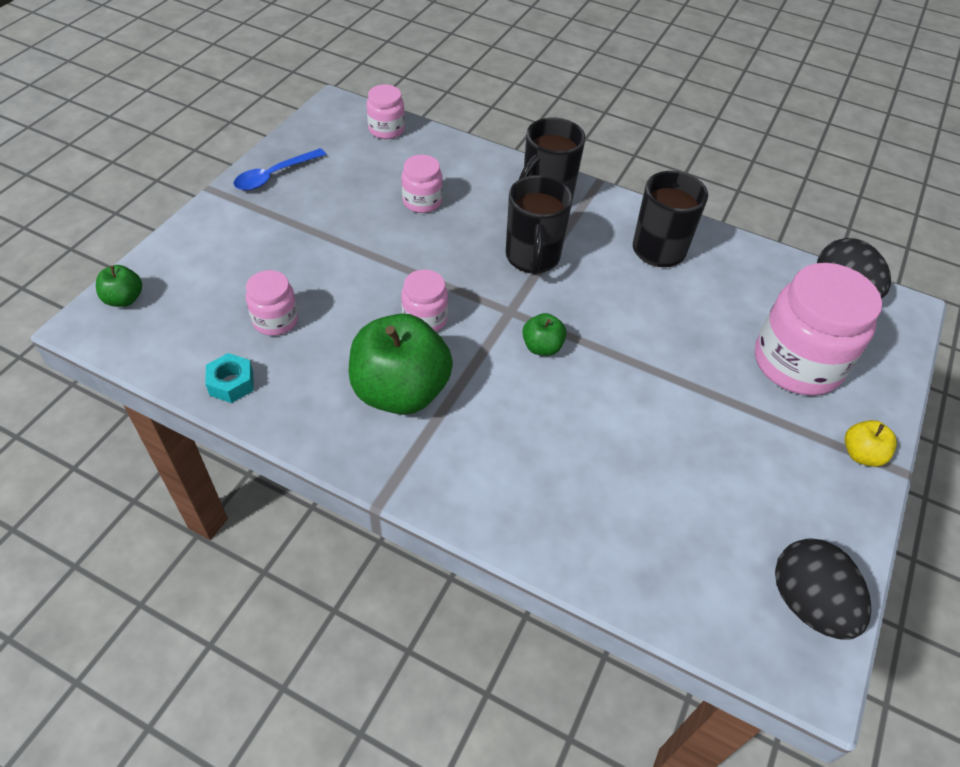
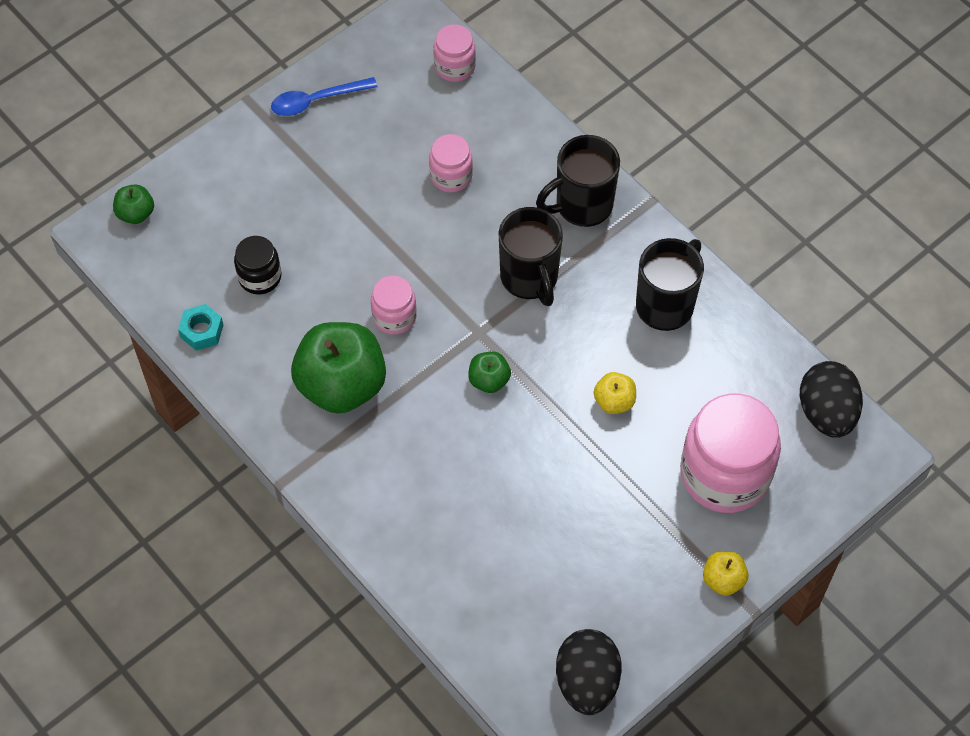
camera: 25 degrees right, 10 degrees up
(275, 320) = (260, 277): pink jar -> black jar
(532, 258) = (530, 278): black mug -> black mug turned 45 degrees counterclockwise
(664, 332) = (614, 401): none -> yellow apple

